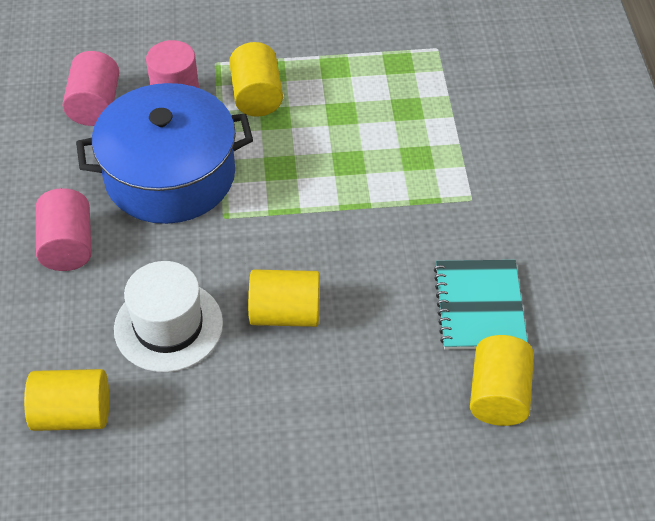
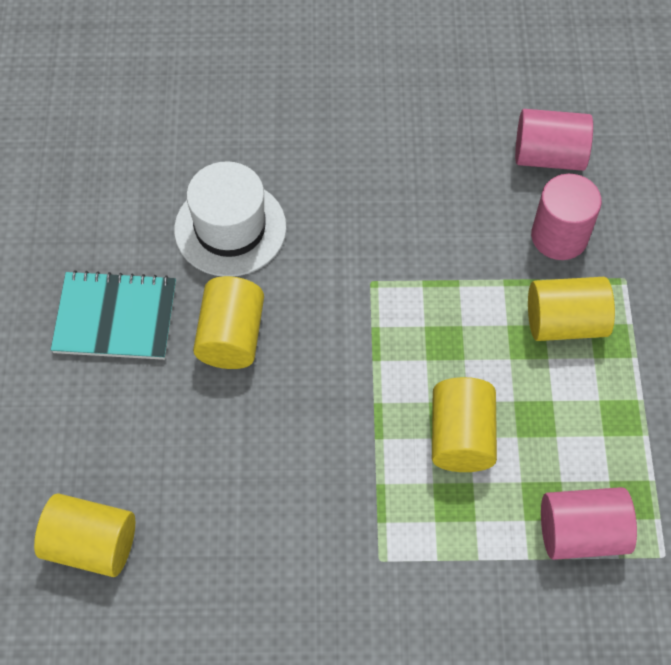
camera: 95 degrees right, 10 degrees up
(68, 245) = (343, 139): pink cylinder -> pink cylinder (581, 533)
(73, 414) = (141, 152): yellow cylinder -> yellow cylinder (461, 437)
(170, 175) = (437, 230): blue pot -> none
(479, 306) = (213, 543): turquoise notebook -> turquoise notebook (115, 318)

